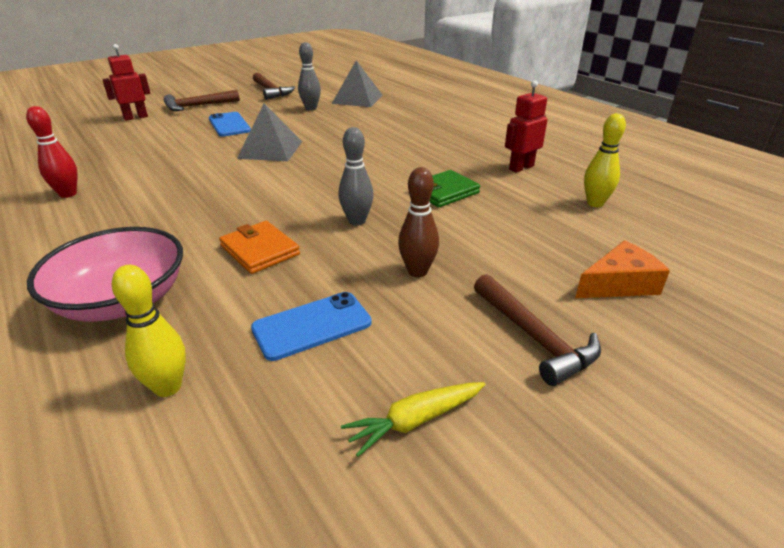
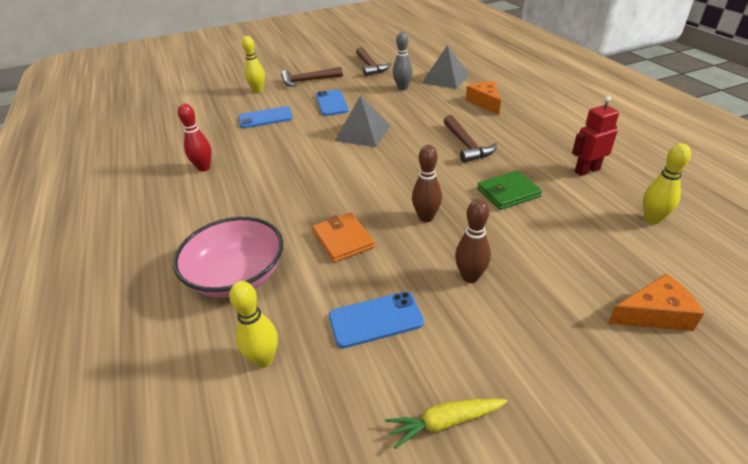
camera: 15 degrees right, 5 degrees up
(135, 117) = (258, 91): red robot -> yellow bowling pin
(148, 142) = (265, 118): none -> blue phone
(357, 221) = (426, 217): grey bowling pin -> brown bowling pin
(403, 117) = (485, 102): none -> orange cheese
(535, 337) = (561, 359): brown hammer -> brown hammer (466, 145)

